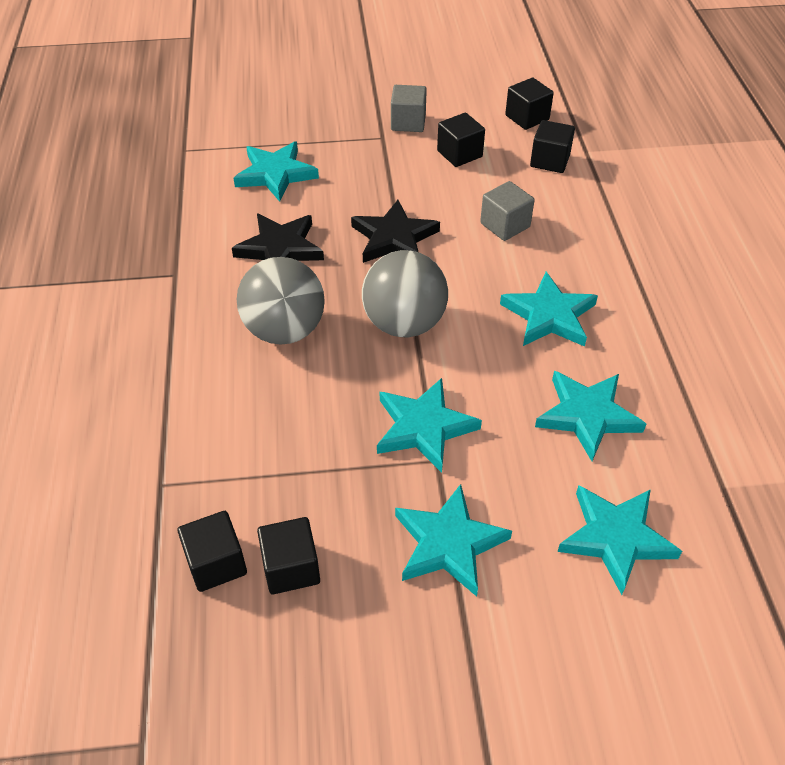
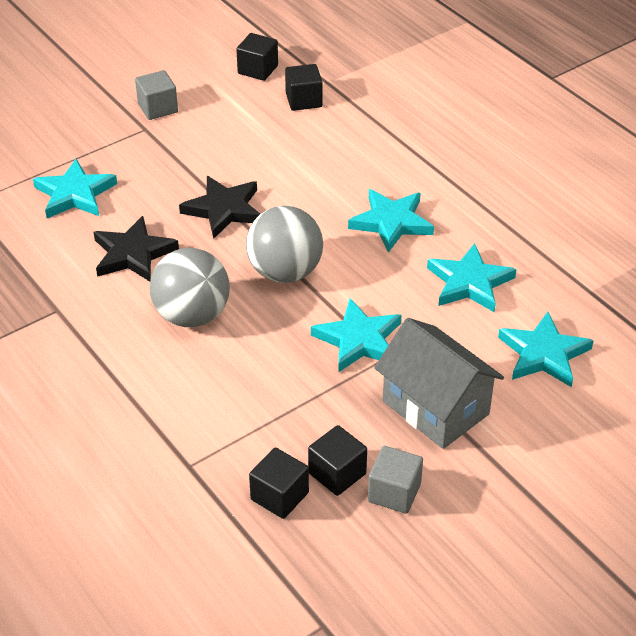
camera: 30 degrees left, 5 degrees down
(448, 543) = (435, 407): turquoise star -> grey house
(459, 154) = (224, 120): black cube -> none
(505, 225) = (306, 166): grey cube -> grey cube (394, 492)

